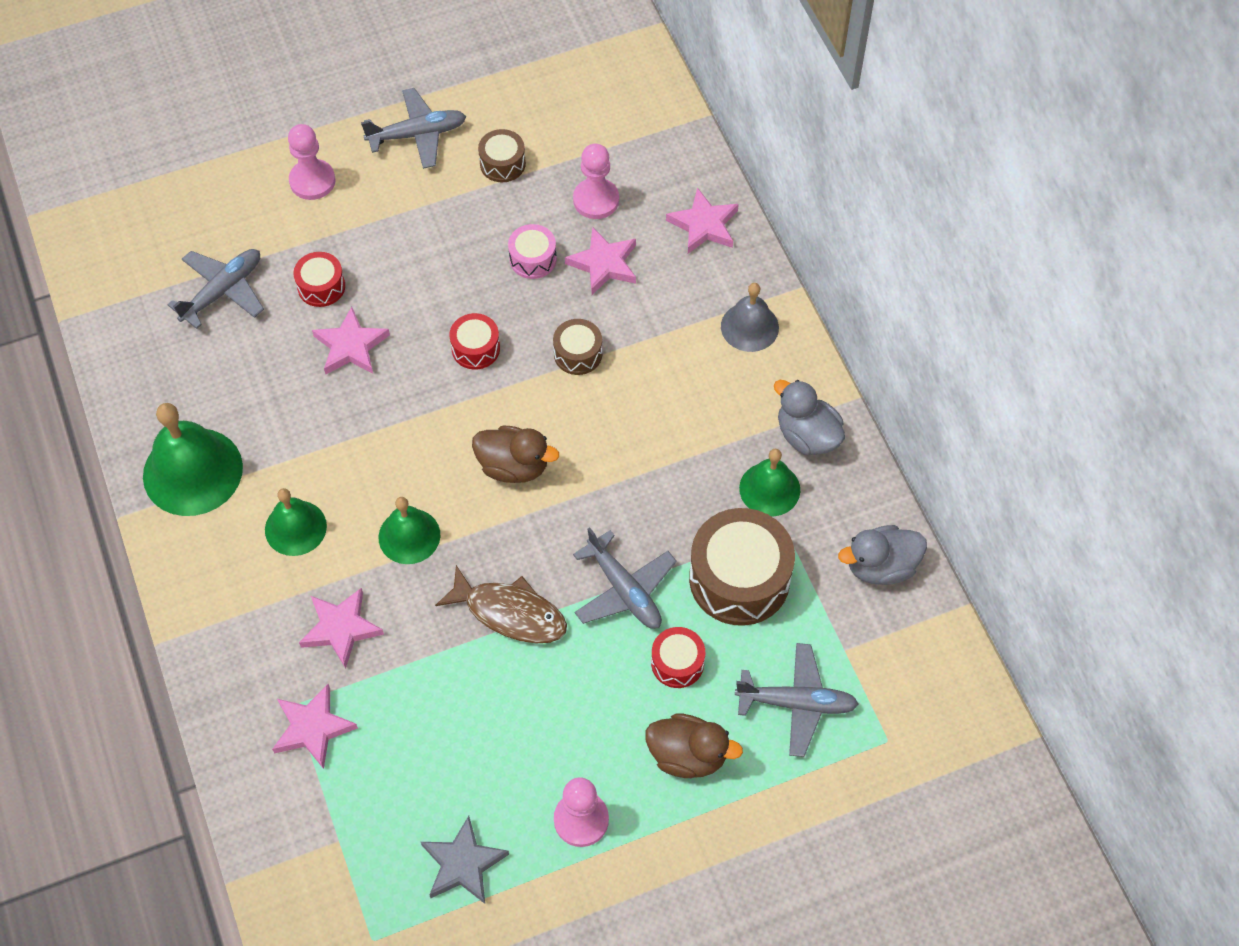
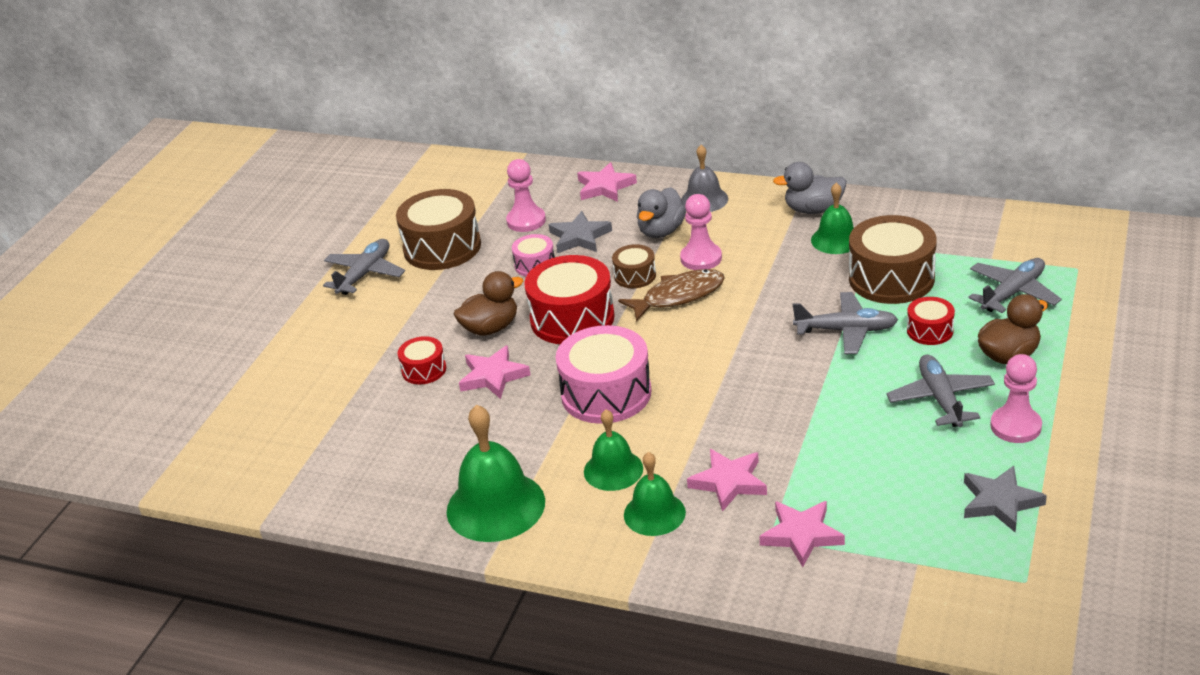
camera: 45 degrees left, 25 degrees down
(223, 291) = (359, 421): grey plane -> grey plane (940, 399)
(312, 181) = (330, 337): pink pawn -> pink pawn (701, 258)
(390, 451) = (606, 393): none -> pink drum
(409, 536) = (688, 413): green bell -> green bell (654, 513)
(475, 348) = (572, 318): red drum -> red drum, size x1.95
(502, 163) = (442, 247): brown drum -> brown drum, size x1.95
(510, 613) = (808, 391): brown fish -> brown fish (678, 296)
(514, 466) = (689, 340): brown duck -> brown duck (491, 328)
(604, 264) = (579, 237): pink star -> grey star
(881, 566) = (943, 220): grey duck -> grey duck (661, 231)

